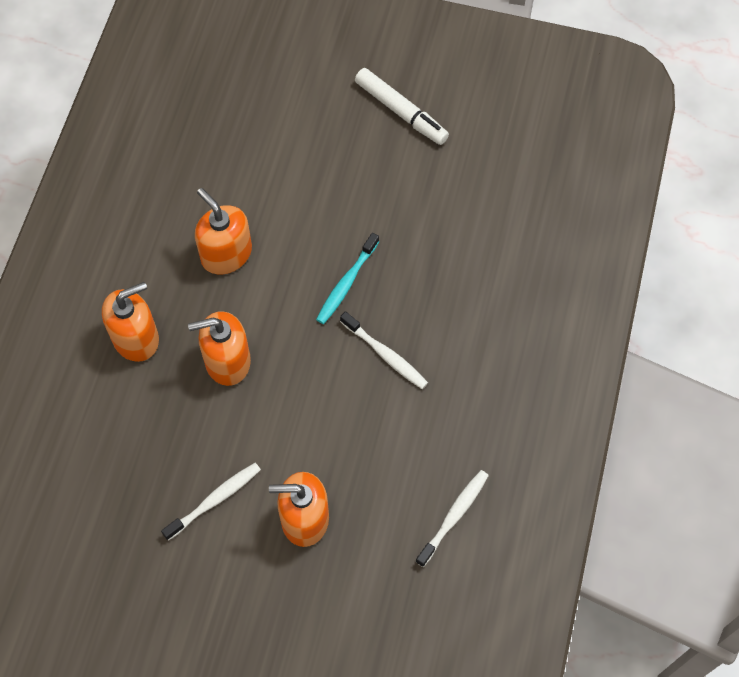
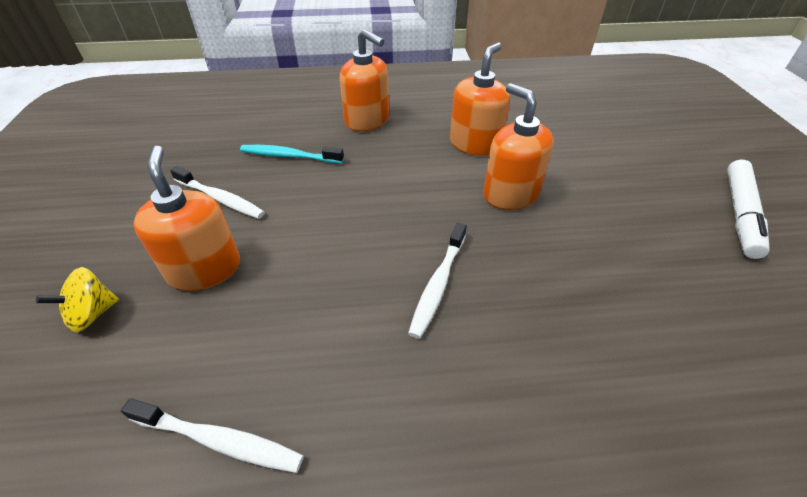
camera: 70 degrees right, 20 degrees down
(227, 361) = (370, 170): orange soap dispenser -> orange soap dispenser (510, 194)
(321, 601) = (92, 314): none -> yellow spinning top
(346, 283) = (504, 227): turquoise toothbrush -> turquoise toothbrush (289, 156)

